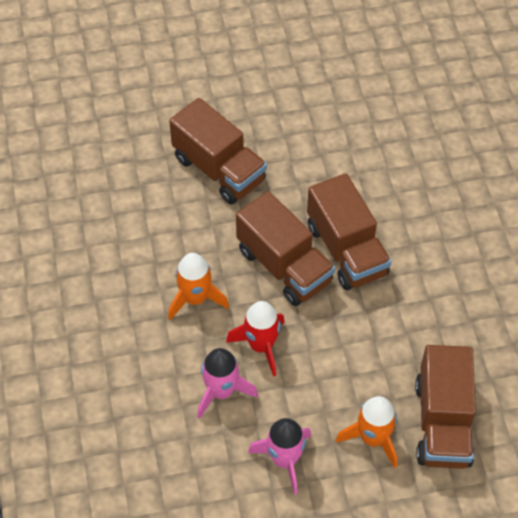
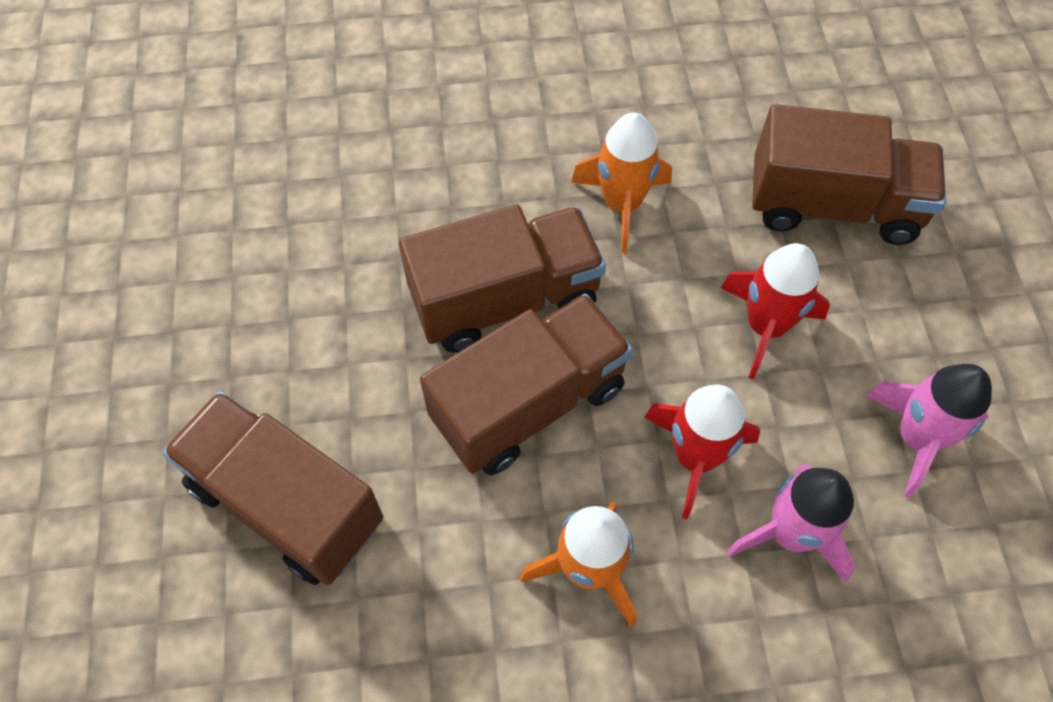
camera: 85 degrees left, 5 degrees up
(219, 169) = (286, 504): brown truck -> brown truck turned 105 degrees counterclockwise
(347, 382) = (765, 326): none -> red rocket
(373, 438) = (866, 302): orange rocket -> orange rocket (621, 204)

